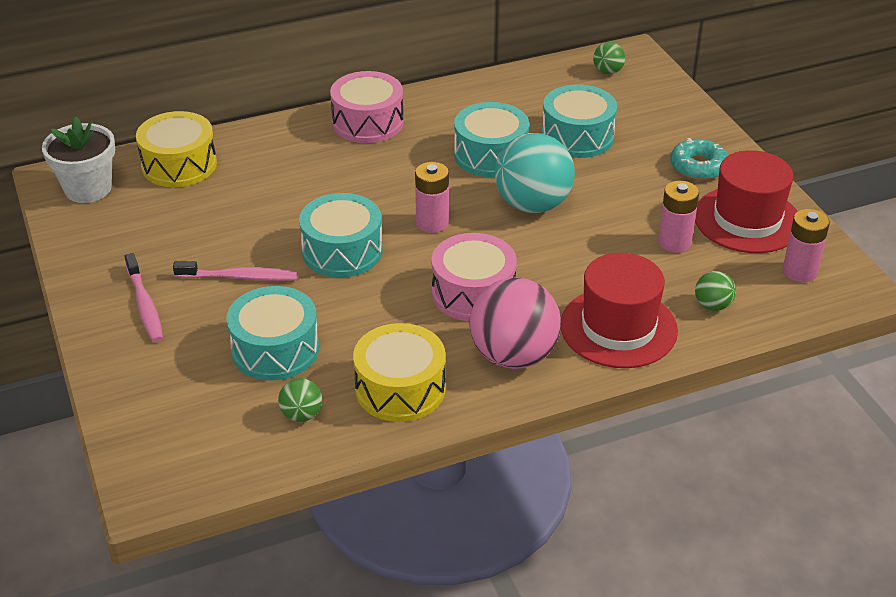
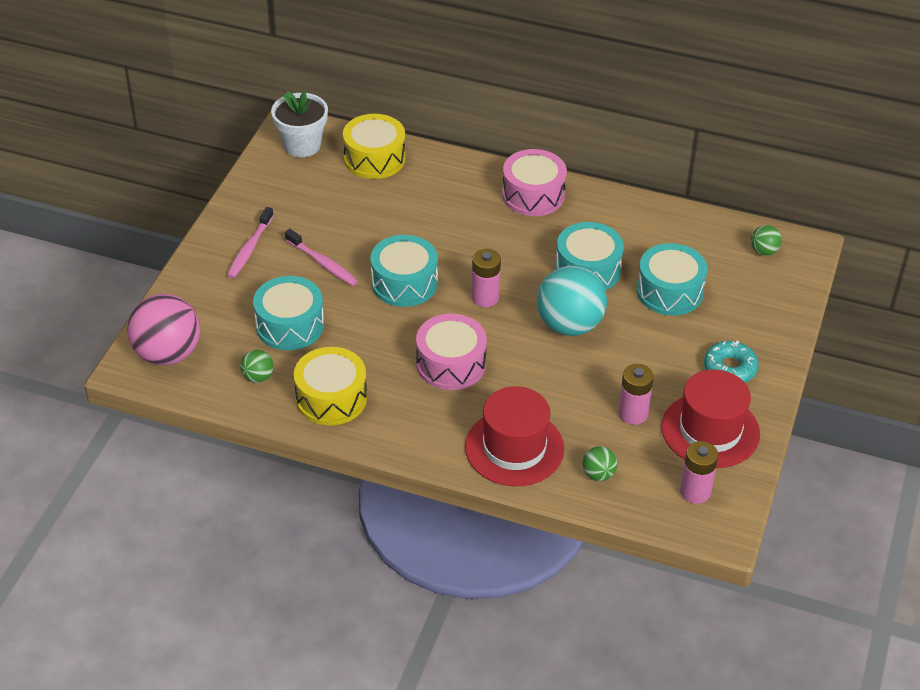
camera: 40 degrees right, 5 degrees up
(513, 356) = (424, 422): pink ball -> pink ball (168, 354)

